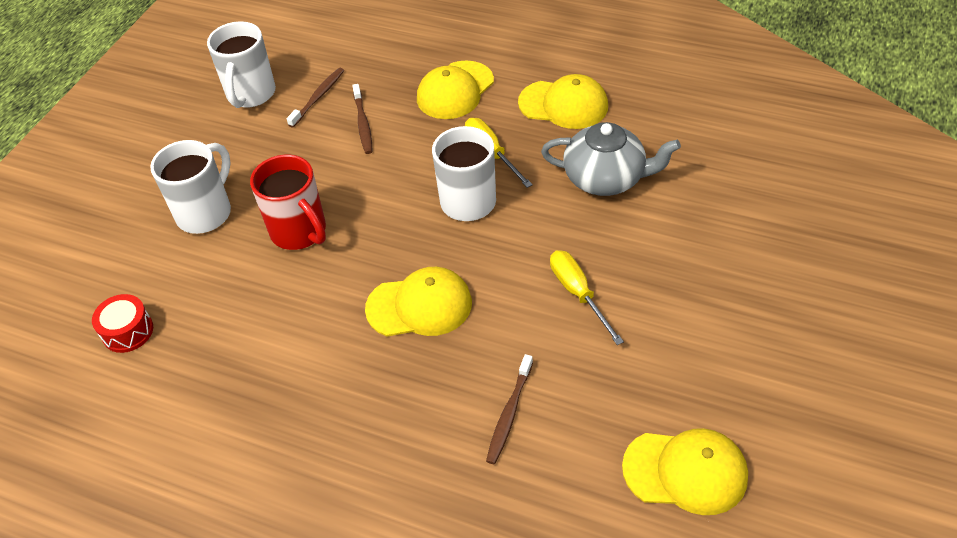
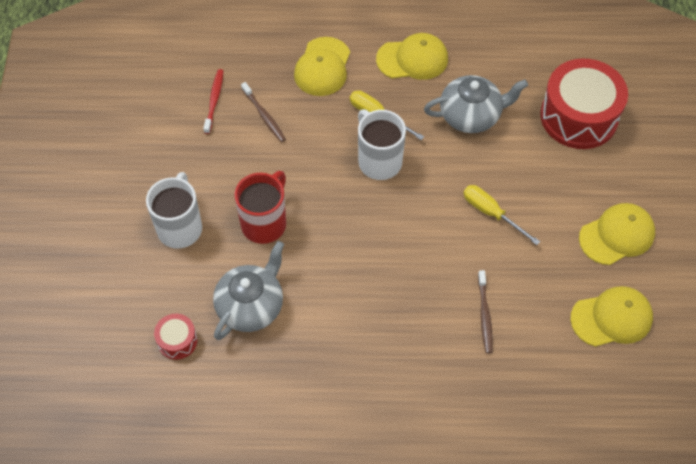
camera: 25 degrees left, 10 degrees up
(231, 317) = (251, 306): none -> grey teapot
(250, 95) = (155, 112): white mug -> none
(300, 232) = (265, 223): red mug -> red mug turned 90 degrees counterclockwise
(318, 97) = (214, 100): brown toothbrush -> red toothbrush
(419, 306) = (385, 255): yellow cap -> yellow cap (617, 235)
(746, 212) = (579, 116): none -> red drum

